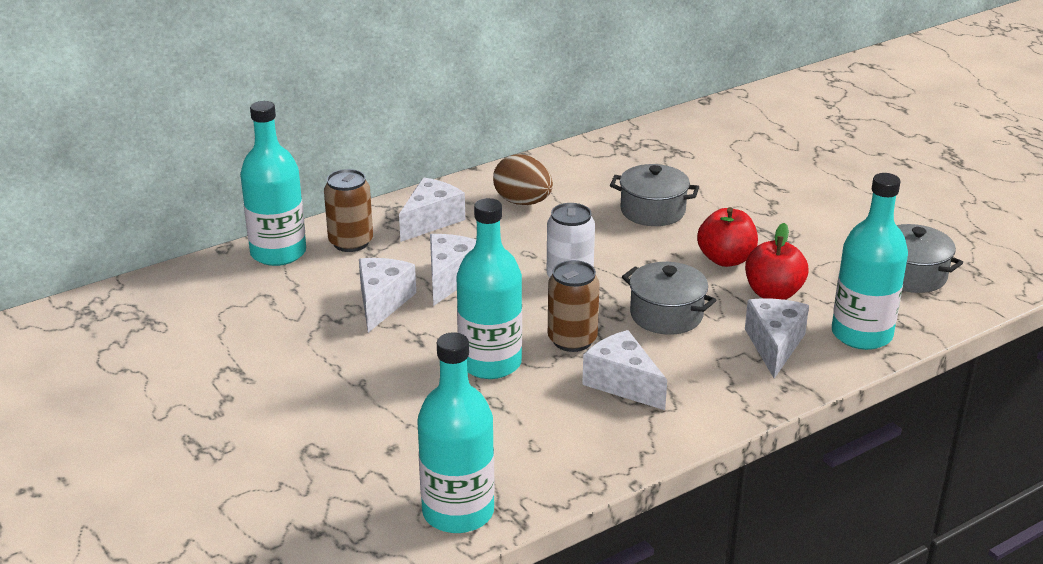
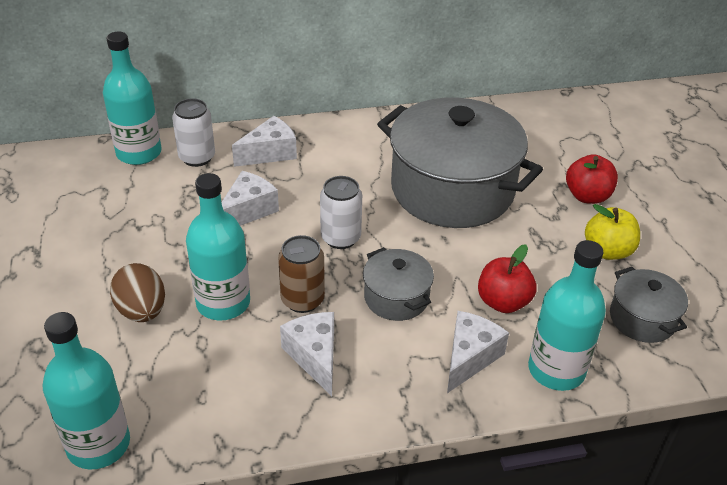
camera: 20 degrees right, 10 degrees up
(351, 242) = (197, 157): brown can -> white can
(382, 302) = (181, 220): white cheese -> none
(523, 202) = (352, 154): brown egg -> brown egg (142, 311)
(652, 211) = (452, 189): grey pot -> grey pot, size x2.16
(726, 259) = (483, 255): red apple -> red apple (587, 196)
(842, 228) = (608, 251): none -> yellow apple

